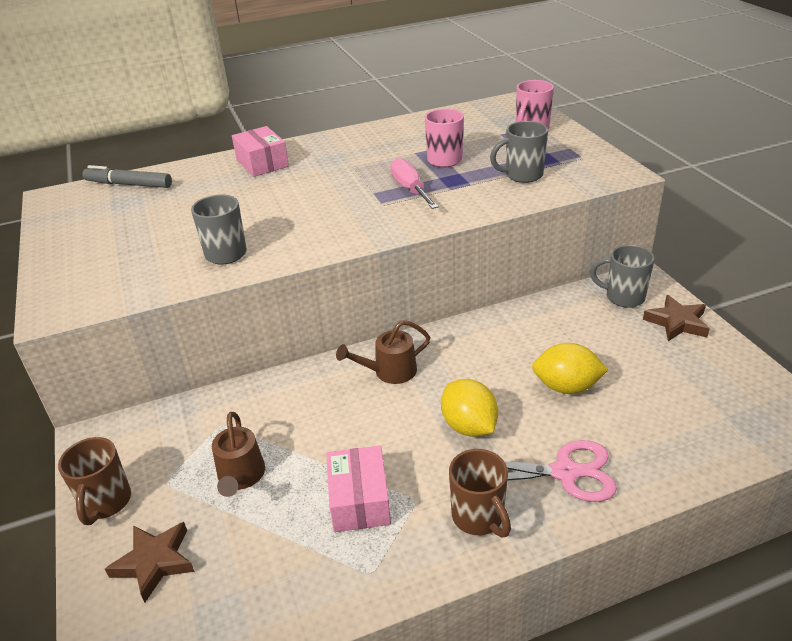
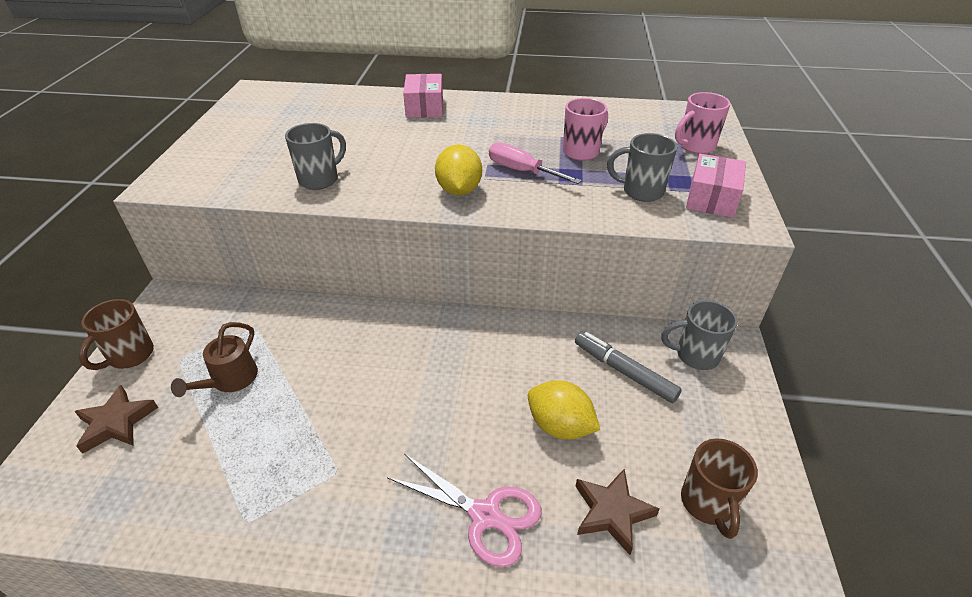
camera: 25 degrees right, 5 degrees up
(129, 184) = (311, 96): grey marker -> grey marker (624, 371)
(359, 500) = (294, 448): pink box -> pink box (711, 198)
(389, 372) = (416, 338): brown watering can -> none
(410, 189) = (522, 171): pink screwdriver -> pink screwdriver turned 60 degrees counterclockwise
(469, 426) = (439, 423): yellow lemon -> yellow lemon (459, 190)
(479, 517) = (372, 519): brown mug -> brown mug (707, 504)
(623, 297) = (695, 355): grey mug -> grey mug turned 45 degrees counterclockwise
(677, 322) = (732, 408): brown star -> brown star (612, 512)

